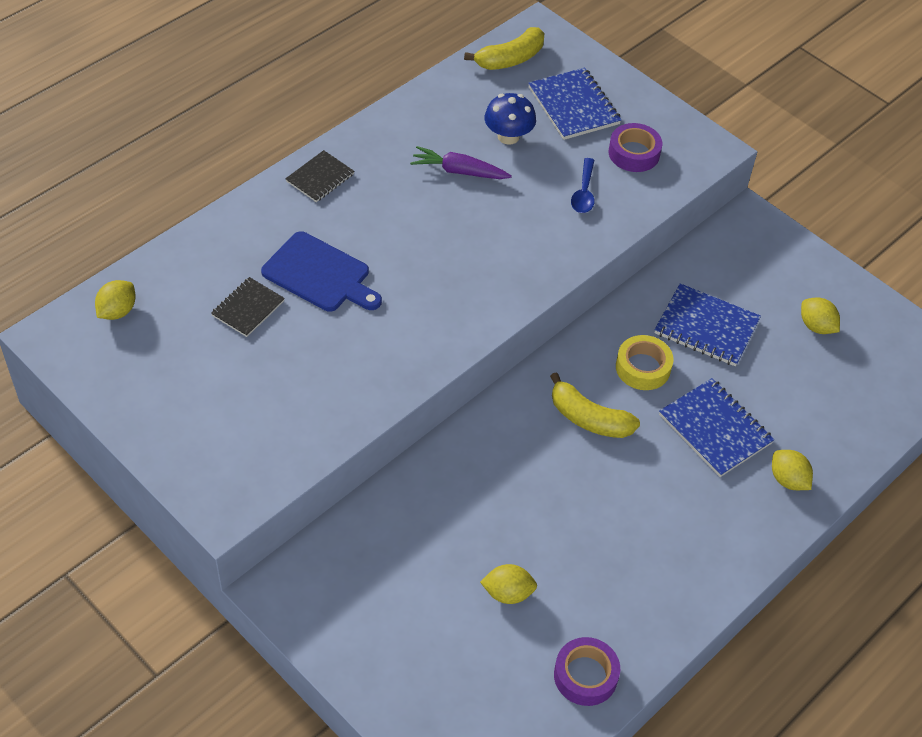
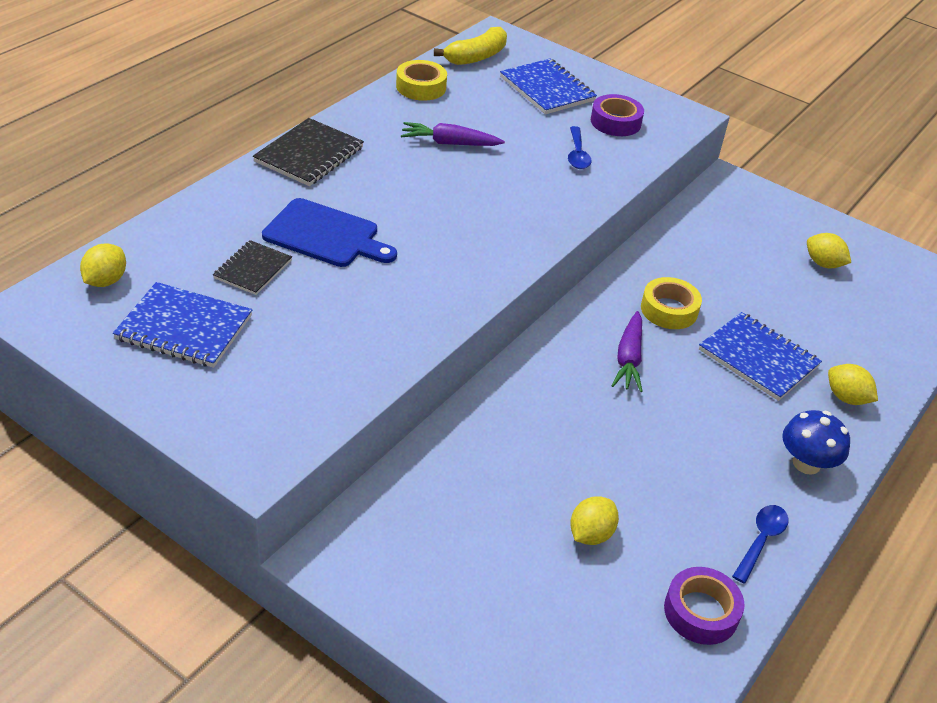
camera: 10 degrees left, 10 degrees down
(320, 178) = (309, 155): black notebook -> black notebook, size x1.57
(445, 97) = (421, 87): none -> yellow tape
(507, 593) = (590, 534): yellow lemon -> yellow lemon turned 45 degrees counterclockwise
(508, 136) = (491, 114): blue mushroom -> blue mushroom (806, 463)
(589, 418) = (628, 358): yellow banana -> purple carrot
(659, 615) = (761, 540): none -> blue spoon
(706, 327) = (719, 271): blue notebook -> blue notebook (184, 328)

